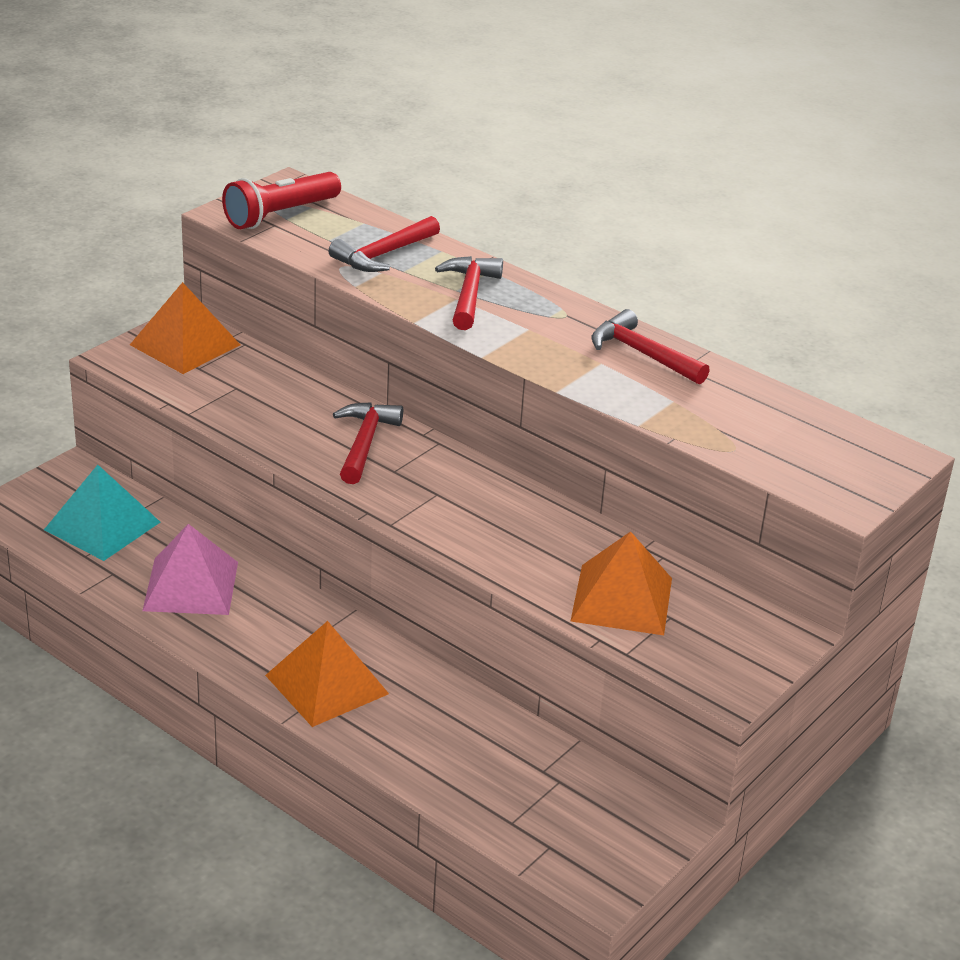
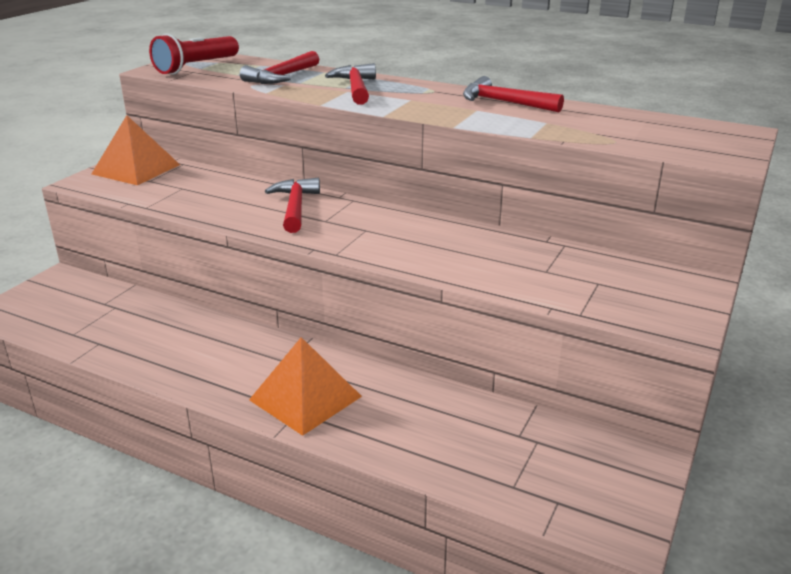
camera: 10 degrees left, 5 degrees down
(102, 526) = (86, 311): turquoise pyramid -> none
(191, 586) = (169, 342): pink pyramid -> none
(622, 599) = (552, 277): orange pyramid -> none

